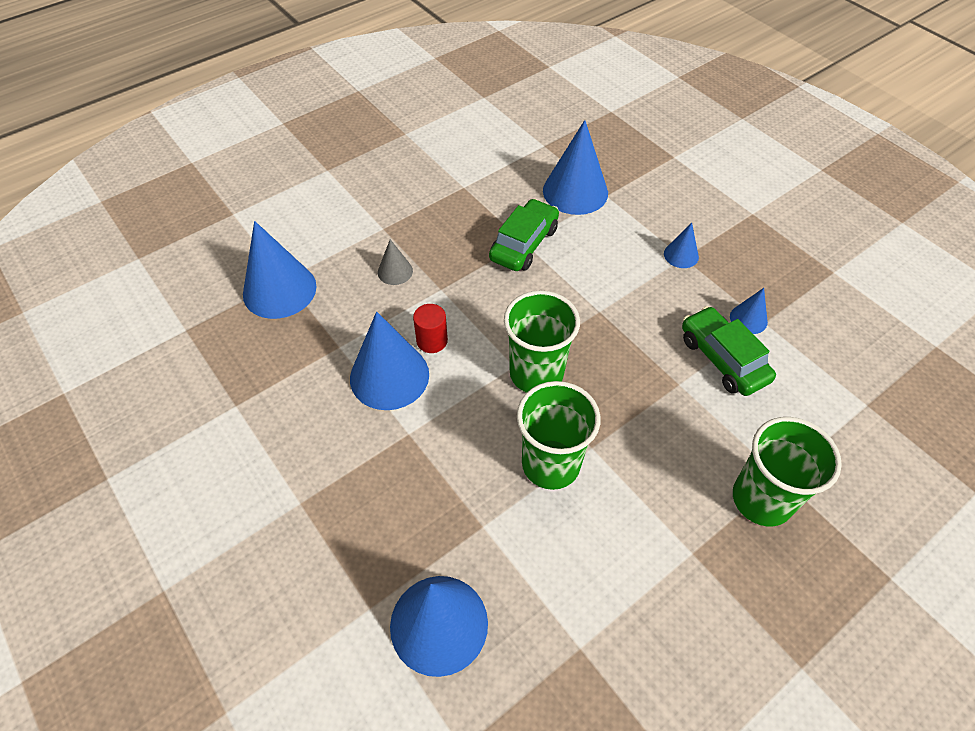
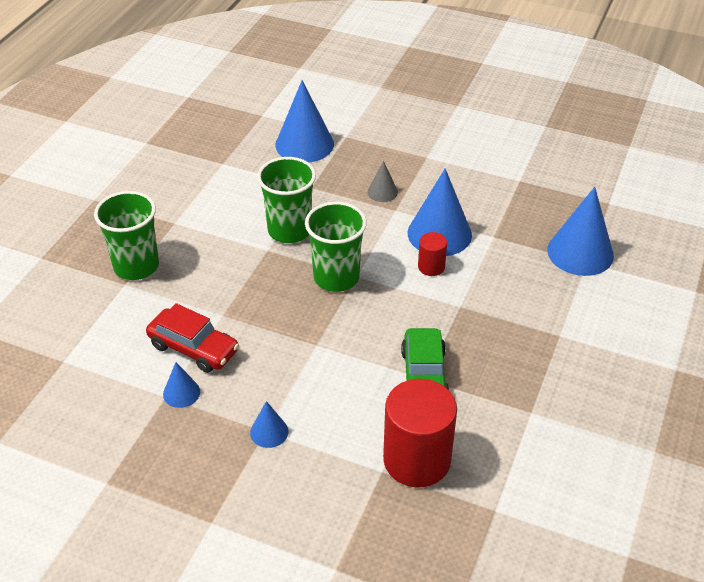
camera: 150 degrees right, 10 degrees down
(395, 271) = (510, 303): grey cone -> grey cone (382, 192)
(575, 191) = (417, 460): blue cone -> red cylinder
(722, 359) = (193, 348): green car -> red car

